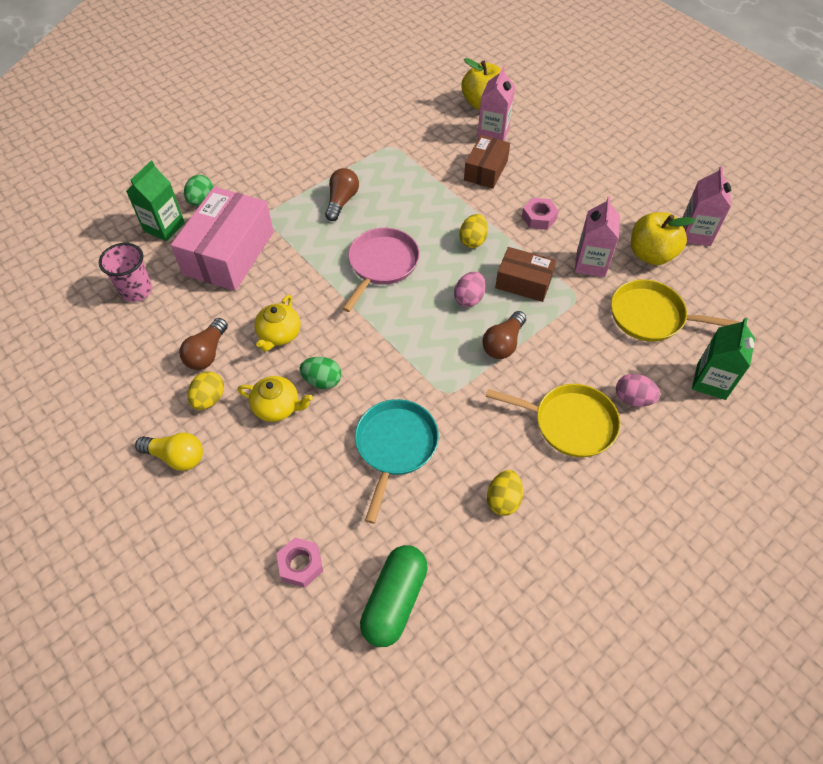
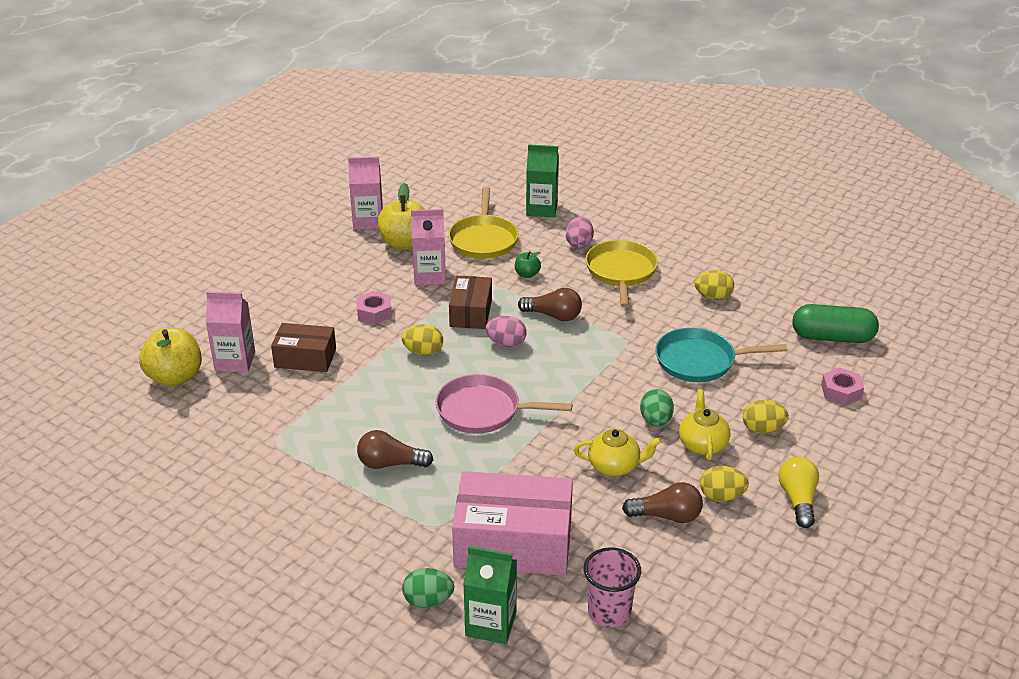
camera: 105 degrees left, 20 degrees down
(276, 464) = (762, 429): none -> yellow egg
(580, 338) = (527, 274): none -> green apple

